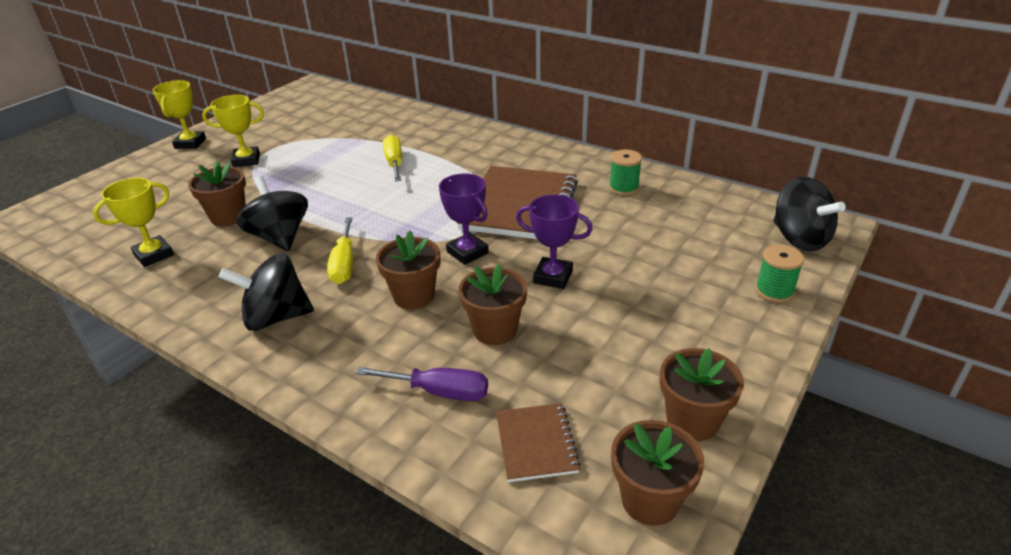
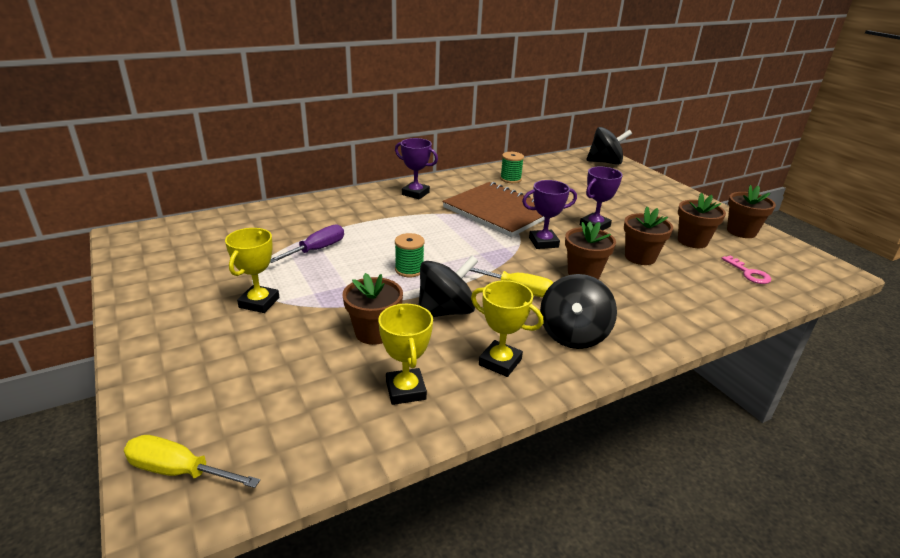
camera: 65 degrees left, 5 degrees down
(190, 143) = (151, 332): yellow trophy -> yellow trophy (500, 362)
(280, 237) = (446, 311): black spinning top -> black spinning top turned 150 degrees clockwise
(394, 163) = (374, 235): yellow screwdriver -> yellow screwdriver (179, 471)
(439, 392) = (694, 290): purple screwdriver -> purple screwdriver (317, 249)
(508, 151) = (415, 193): none -> purple trophy
(536, 443) = (749, 273): brown notebook -> pink key
(650, 500) = (795, 258): brown flower pot -> brown flower pot (692, 241)
(774, 291) = (647, 182): green spool -> green spool (409, 270)

